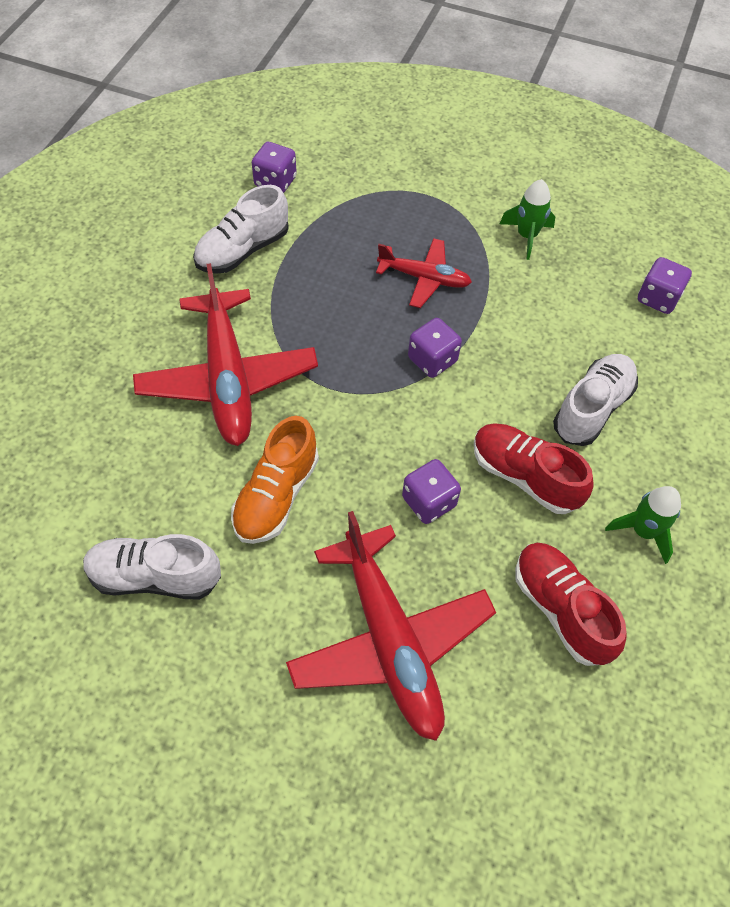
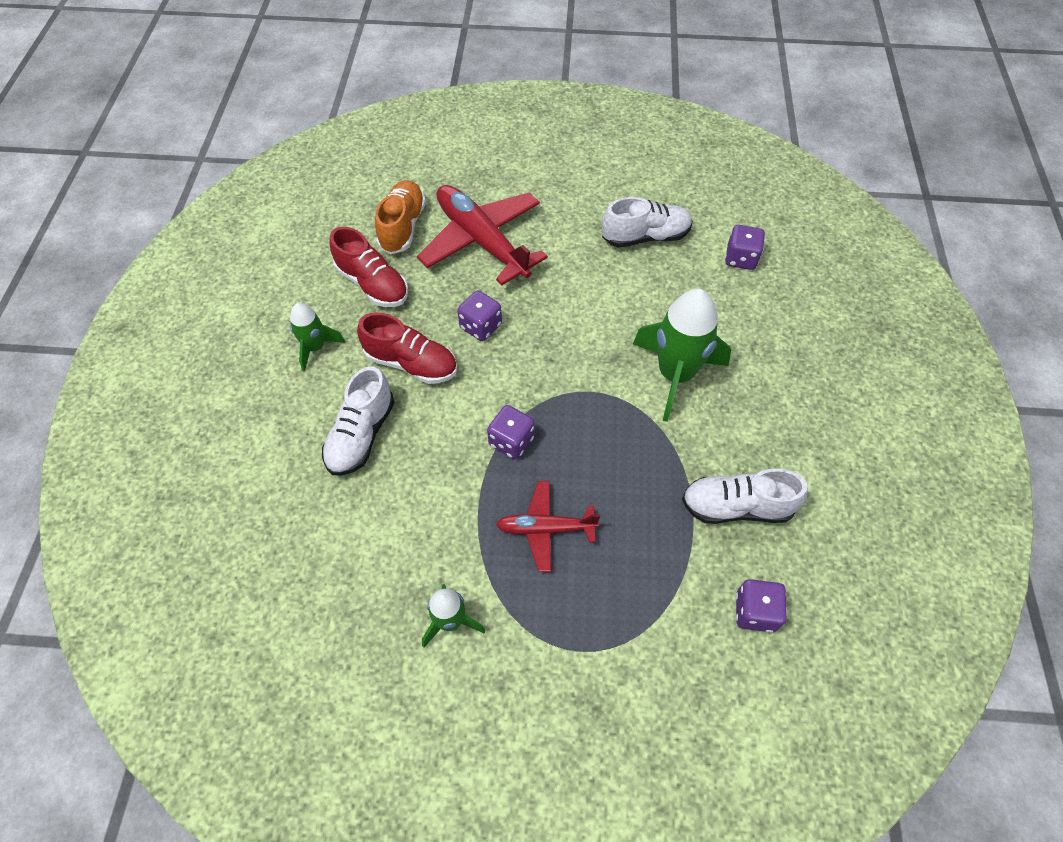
camera: 165 degrees right, 0 degrees up
(228, 379) = (675, 375): red plane -> green rocket
(243, 250) = (736, 507): white shoe -> white shoe turned 120 degrees counterclockwise
(276, 495) = (592, 302): orange shoe -> orange shoe (402, 227)
(658, 298) = (299, 578): purple dice -> purple dice (740, 258)

